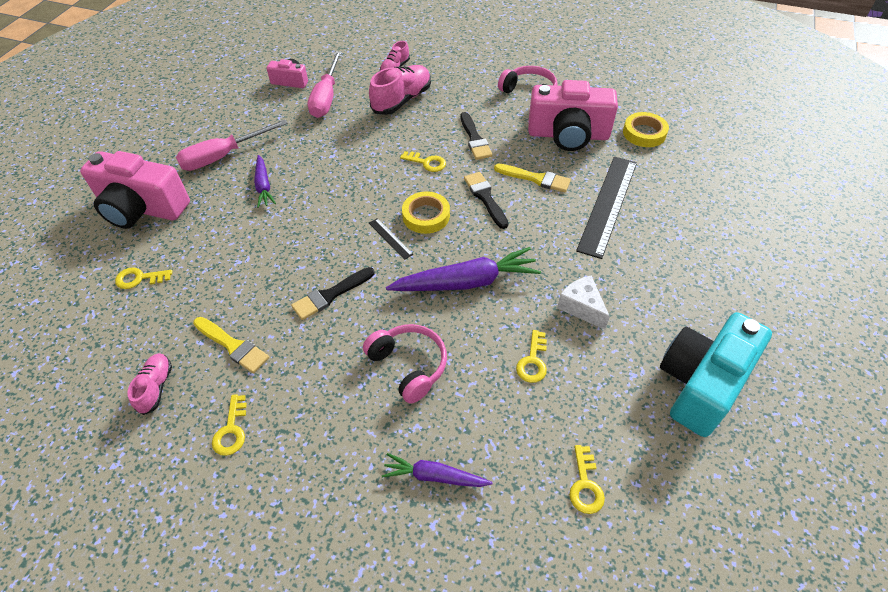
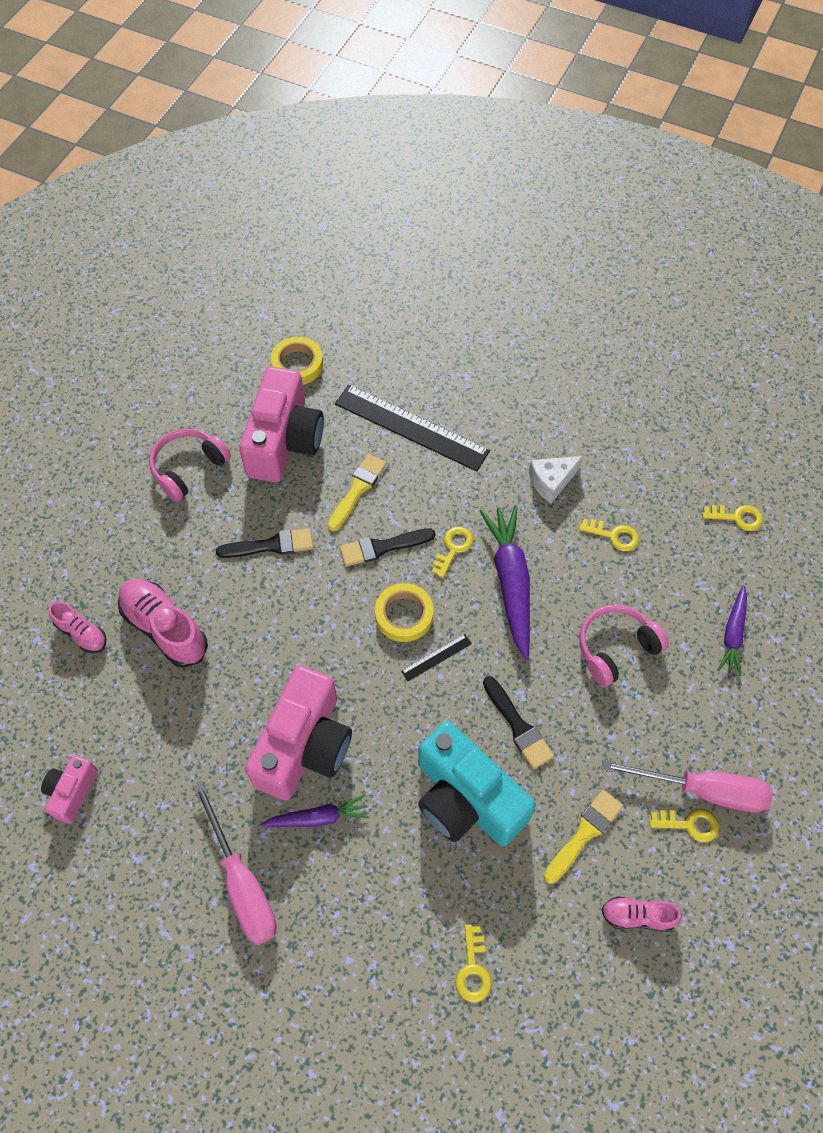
camera: 85 degrees left, 10 degrees up
(142, 208) = (338, 993): pink camera -> pink camera (304, 746)
(326, 98) = (131, 735): pink screwdriver -> pink screwdriver (703, 790)
(427, 162) = (307, 606): yellow key -> yellow key (453, 548)
(701, 383) = (640, 408): turquoise camera -> turquoise camera (466, 799)

